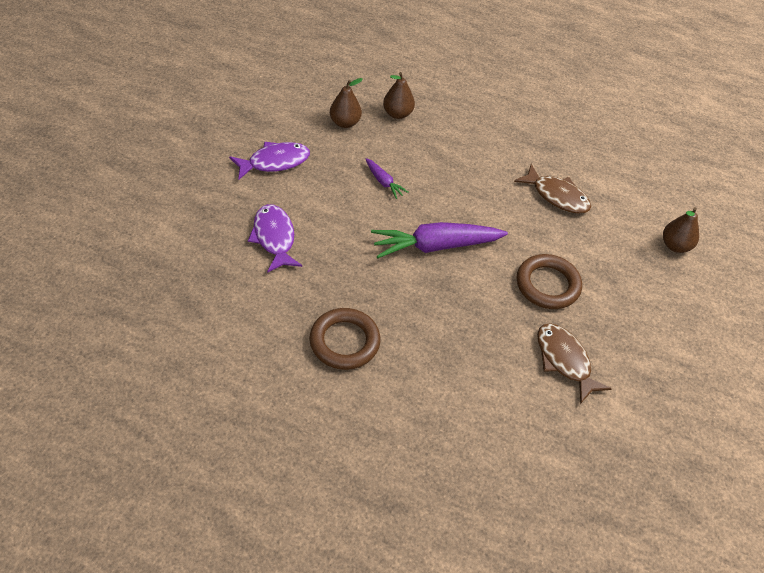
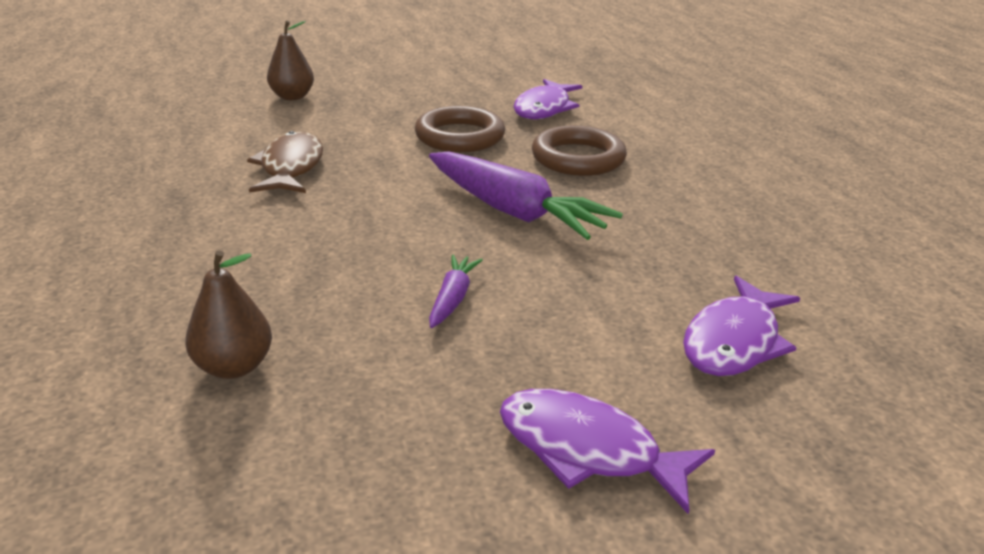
camera: 125 degrees left, 20 degrees down
(344, 342) = (754, 211): brown ring -> brown ring (578, 158)
(345, 123) = (343, 421): brown pear -> none
(564, 360) = (544, 108): brown fish -> purple fish

